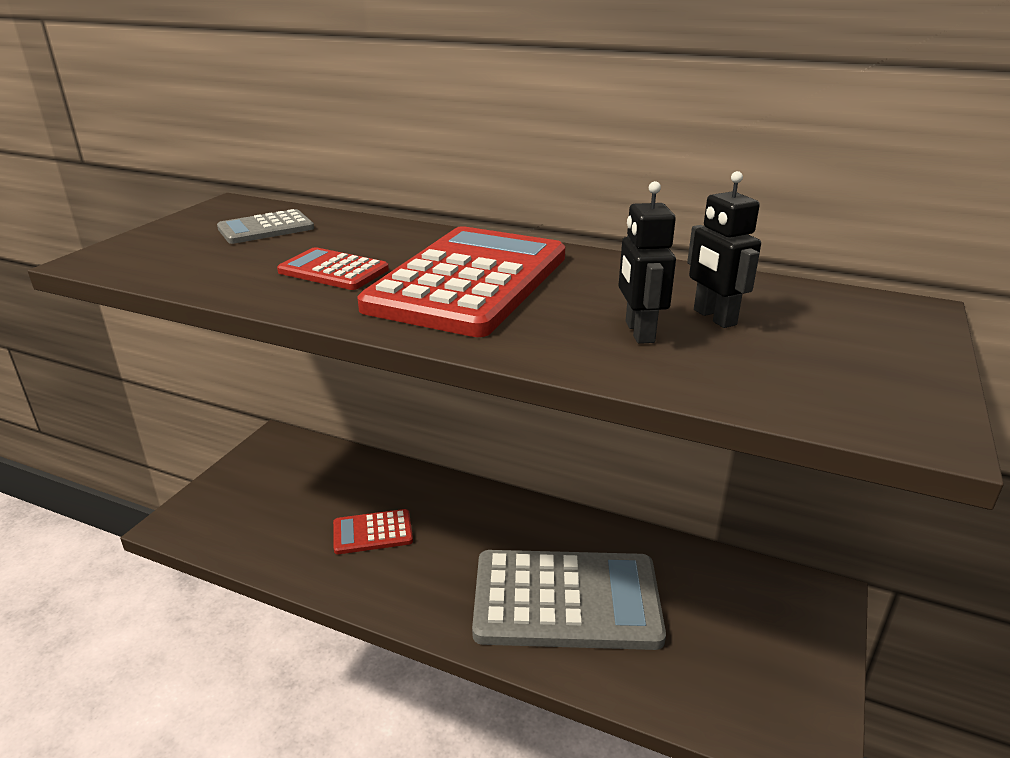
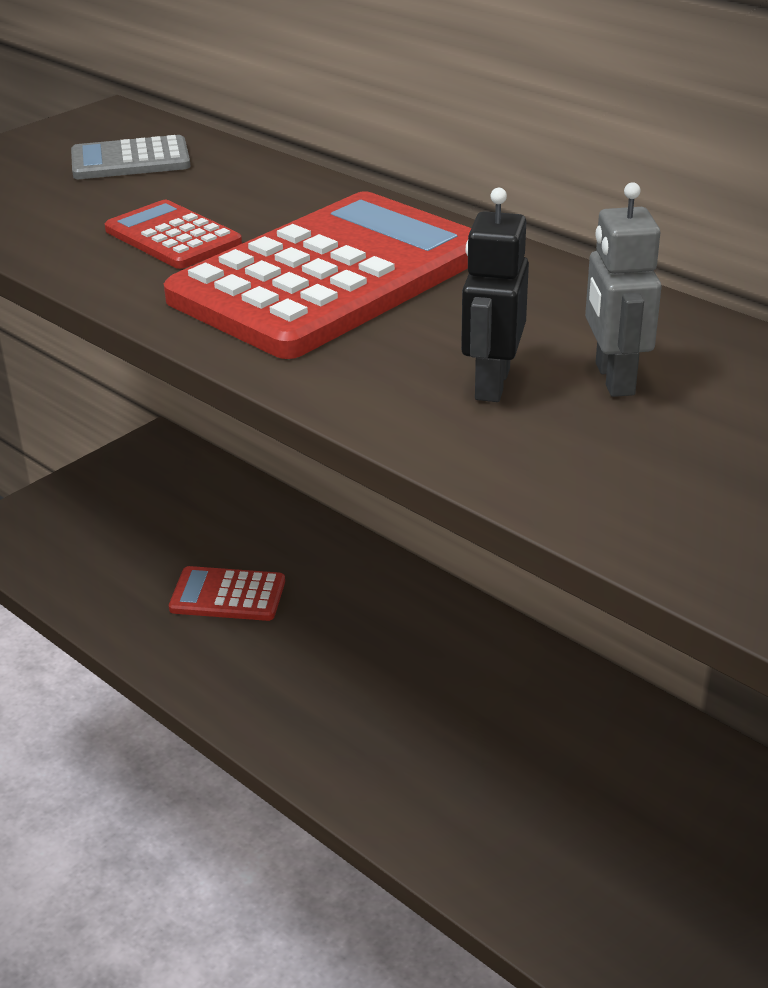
camera: 20 degrees right, 5 degrees up
(566, 600) = (439, 739): grey calculator -> none
(714, 317) = (613, 379): black robot -> grey robot

